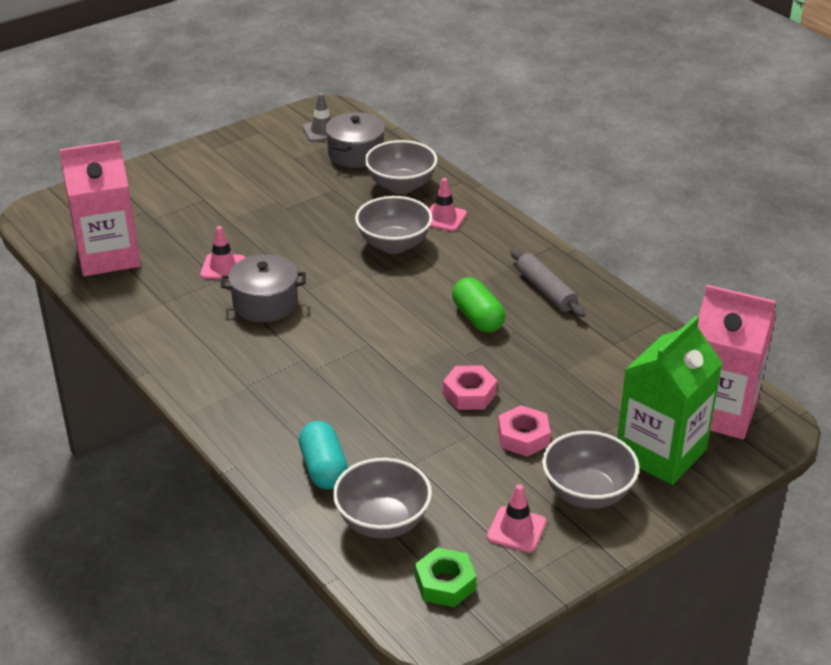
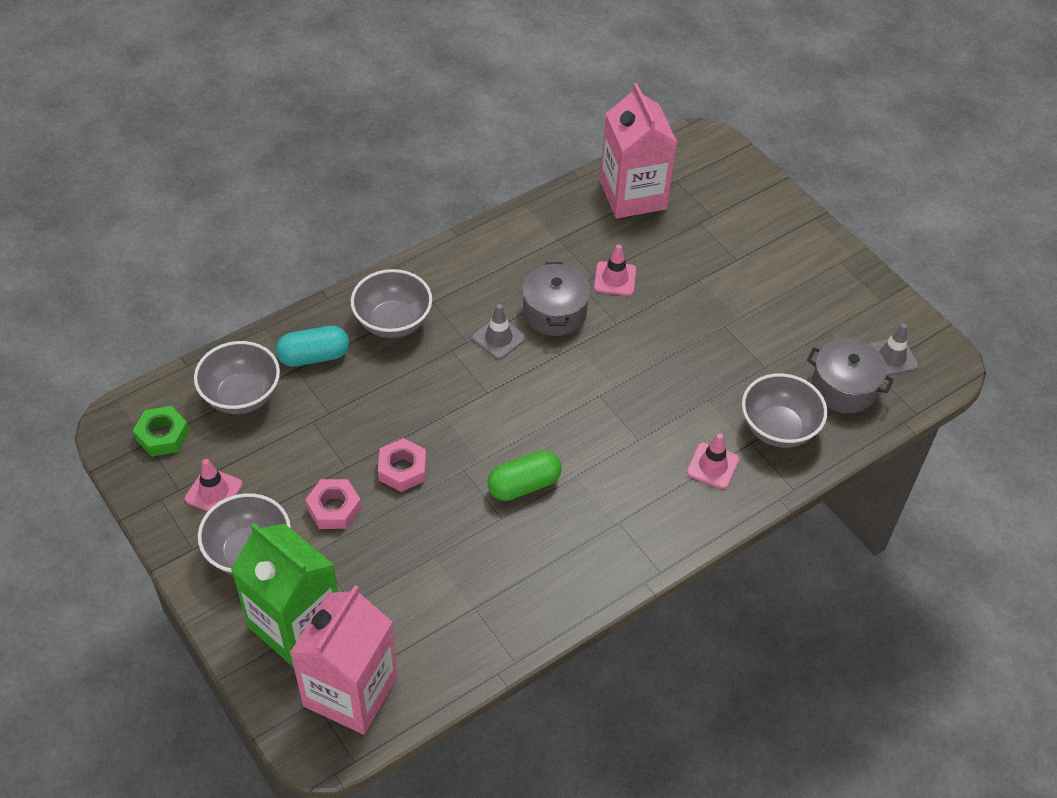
camera: 90 degrees right, 15 degrees up
(299, 338) = (498, 338): none -> grey traffic cone
(394, 244) = (658, 418): grey bowl -> grey bowl (393, 322)
(546, 290) = (571, 553): grey rolling pin -> none

